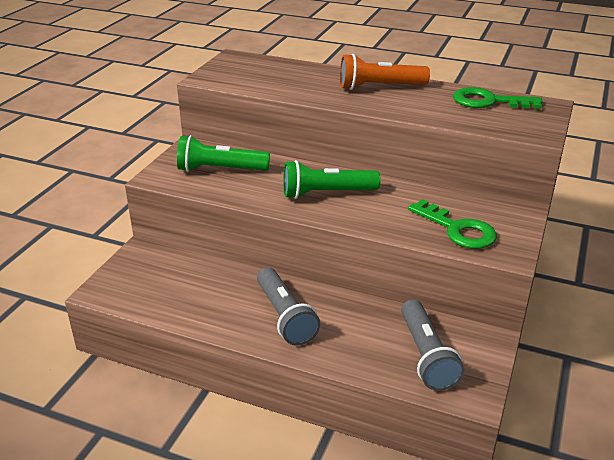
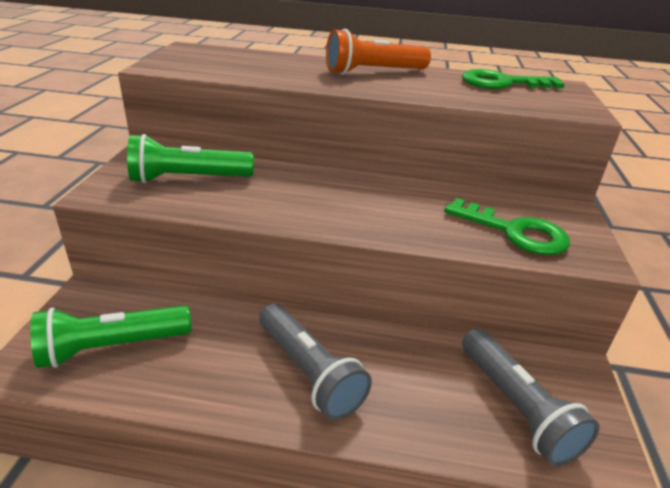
camera: 15 degrees left, 0 degrees up
(326, 193) = (335, 199): green flashlight -> green flashlight (112, 347)

